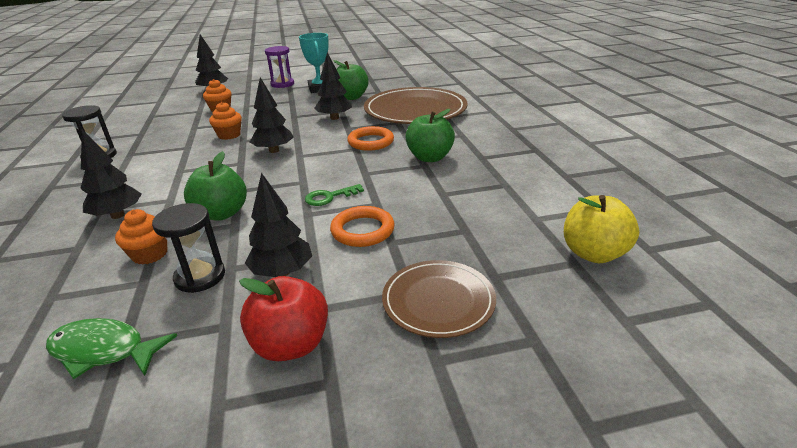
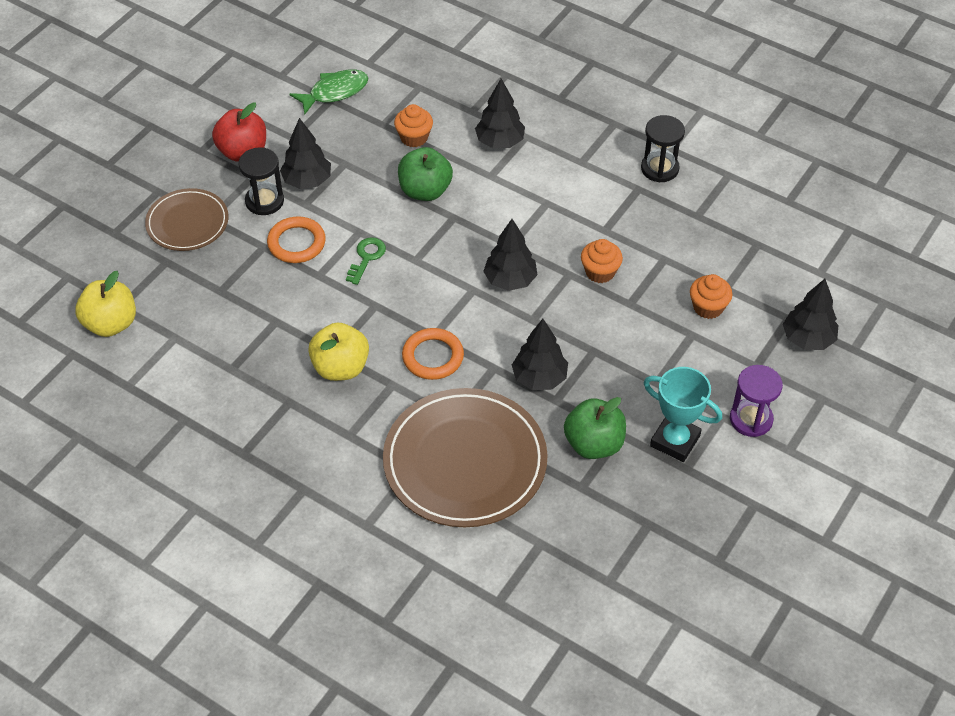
camera: 135 degrees right, 20 degrees up
(200, 277) = (354, 147): black hourglass -> black hourglass (264, 201)
(430, 157) = (340, 367): green apple -> yellow apple

